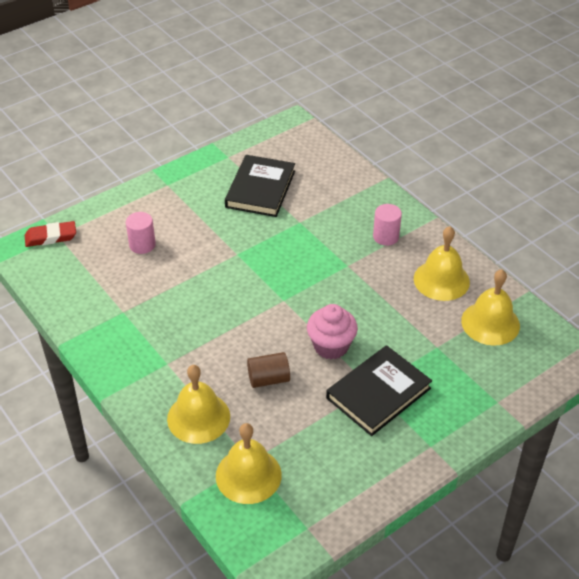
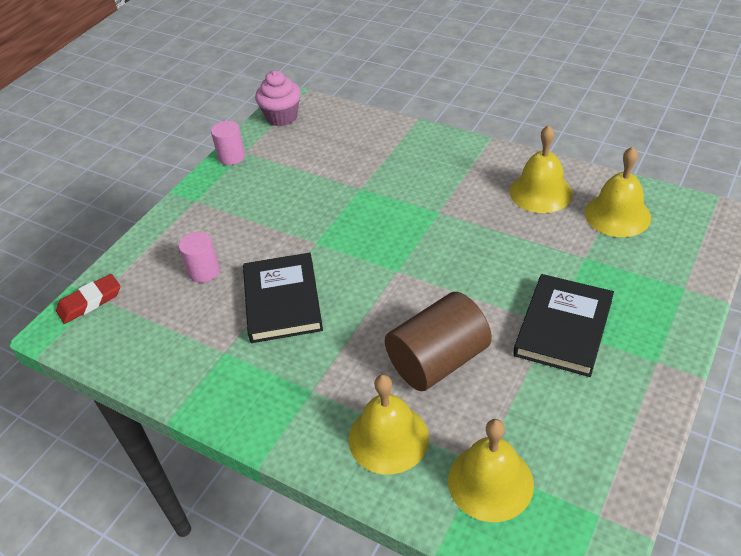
camera: 20 degrees left, 0 degrees up
(260, 189) = (299, 171): black book -> black book (282, 301)
(268, 379) = (438, 361): brown cylinder -> brown cylinder, size x1.80
(331, 346) = (479, 299): pink cupcake -> pink cupcake (282, 117)
(386, 236) = (457, 171): pink cylinder -> pink cylinder (231, 157)

